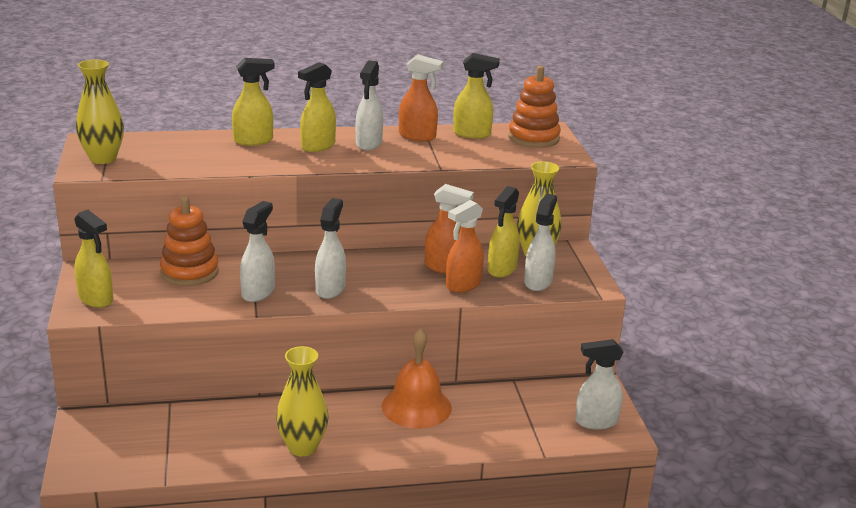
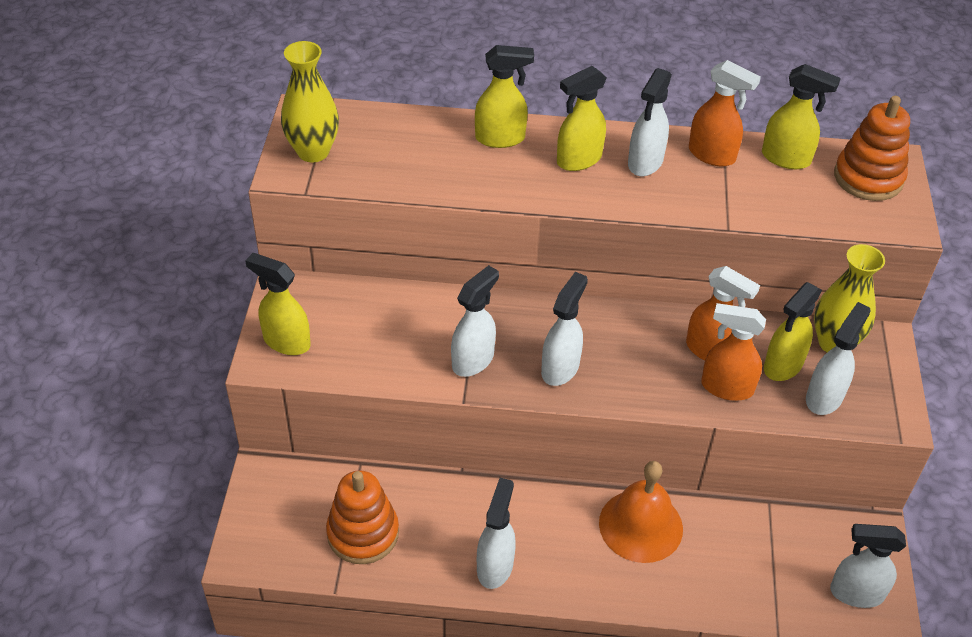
camera: 15 degrees right, 20 degrees up
(96, 299) = (286, 341): yellow spray bottle -> yellow spray bottle turned 150 degrees clockwise
(189, 272) = (400, 311): orange stacking toy -> orange stacking toy (363, 533)
(302, 447) = (495, 566): yellow vase -> white spray bottle
(463, 285) = (726, 387): orange spray bottle -> orange spray bottle turned 45 degrees clockwise

